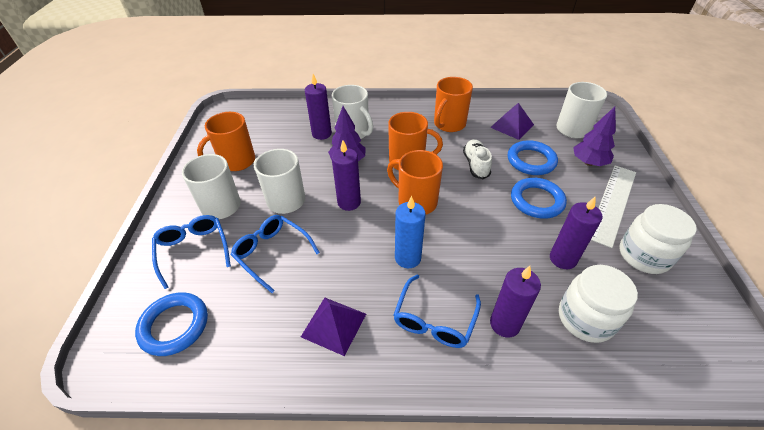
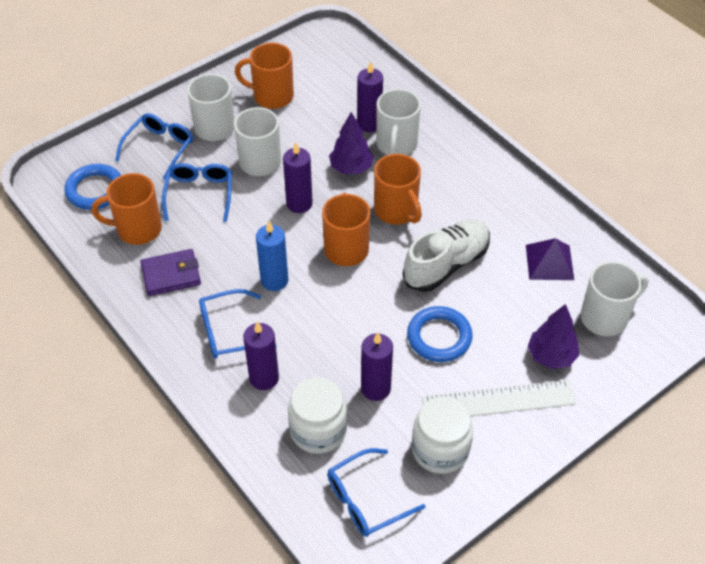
camera: 50 degrees right, 5 degrees up
(334, 325) = (171, 275): purple pyramid -> purple wallet
(449, 124) = (492, 208): orange mug -> orange mug (137, 229)
(476, 165) = (446, 264): white shoe -> white shoe, size x1.60
(531, 161) = (501, 306): blue ring -> none
(677, 328) = (366, 500): none -> blue glasses

